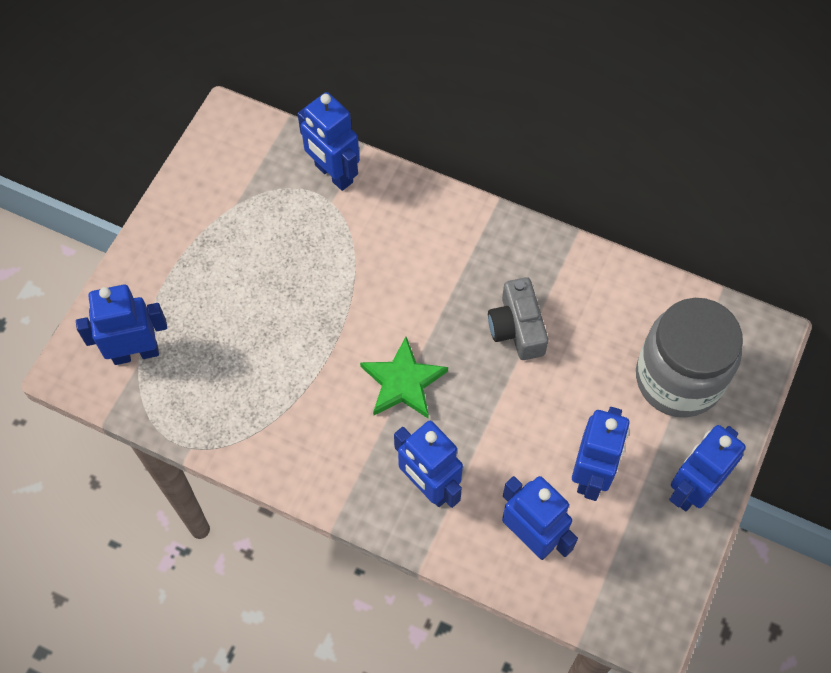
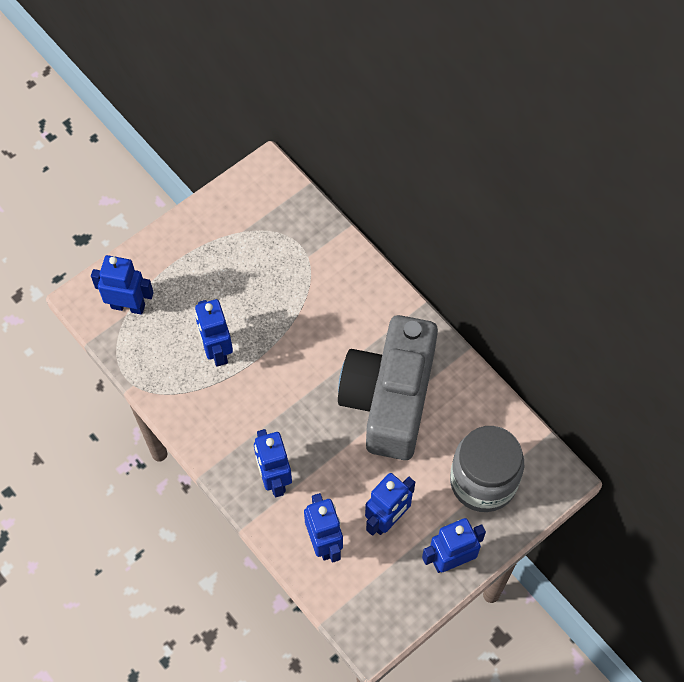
camera: 25 degrees right, 0 degrees up
(333, 174) = (319, 237): blue robot -> blue robot (217, 351)
(403, 382) = (293, 402): green star -> none
(517, 328) = (389, 398): grey camera -> grey camera, size x2.29

